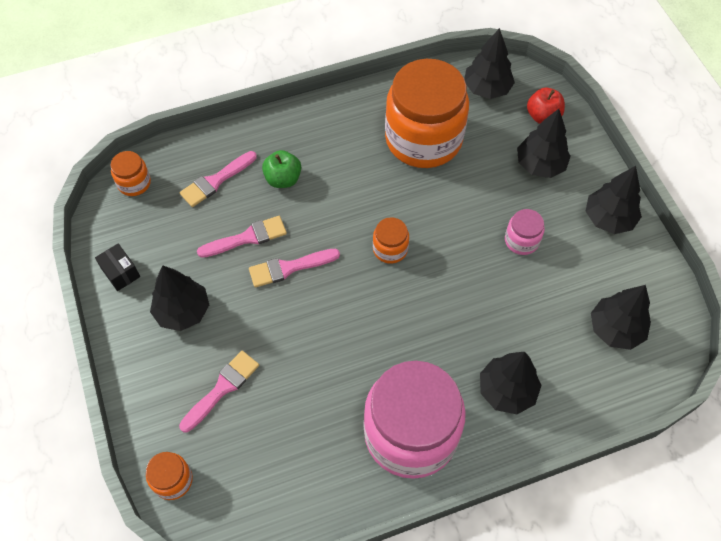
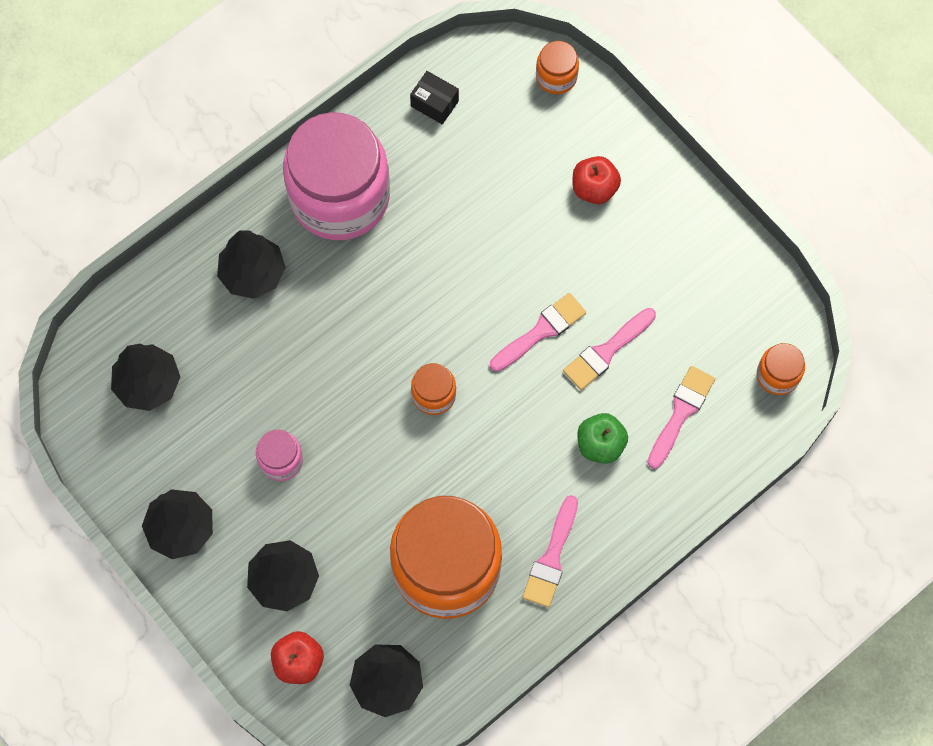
camera: 160 degrees right, 10 degrees up
(120, 273) = (727, 260): black box -> black box (434, 103)
(183, 311) = (634, 241): black tree -> none
(192, 365) = (594, 188): none -> red apple
(222, 388) = (551, 175): pink brush -> pink brush (551, 557)

